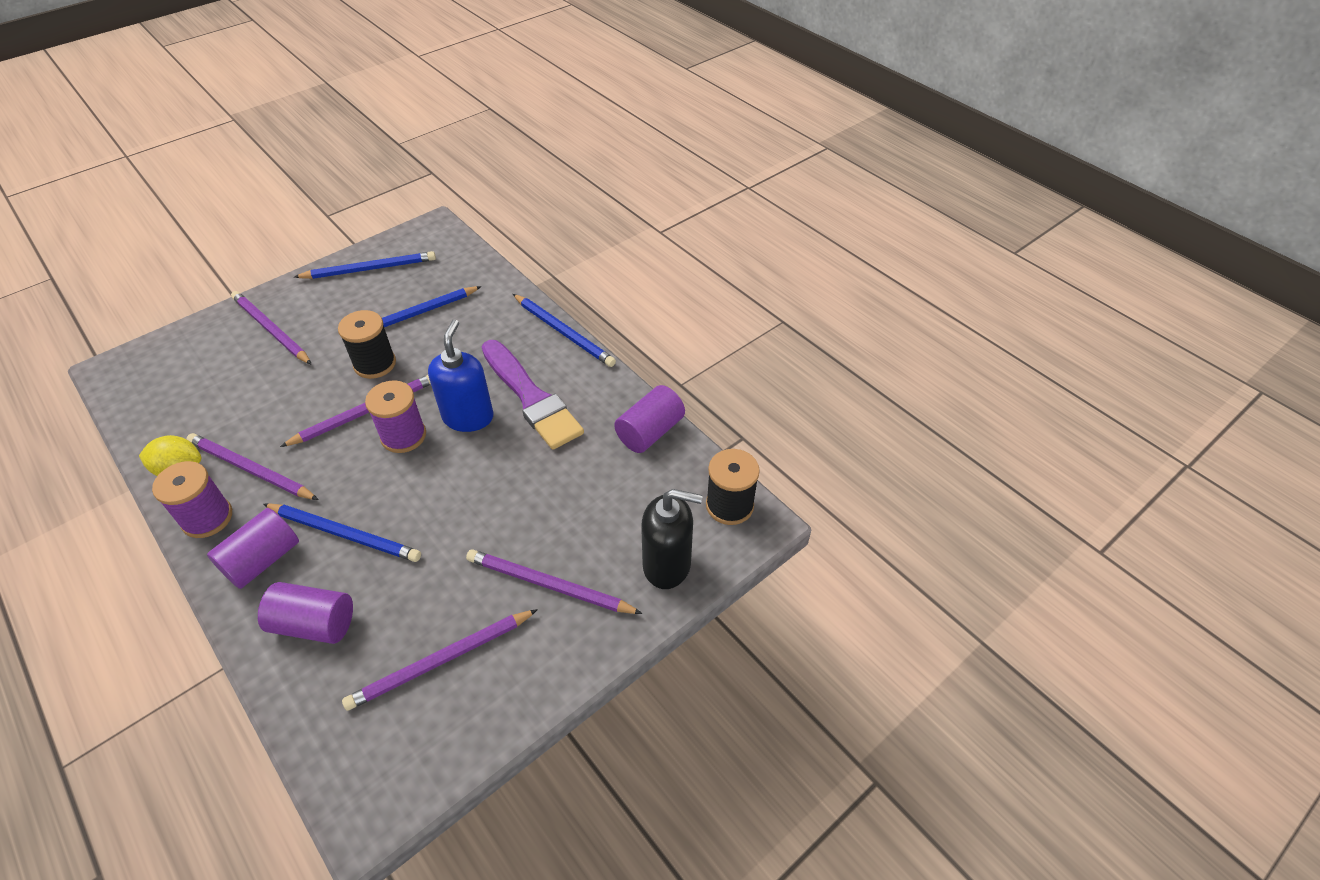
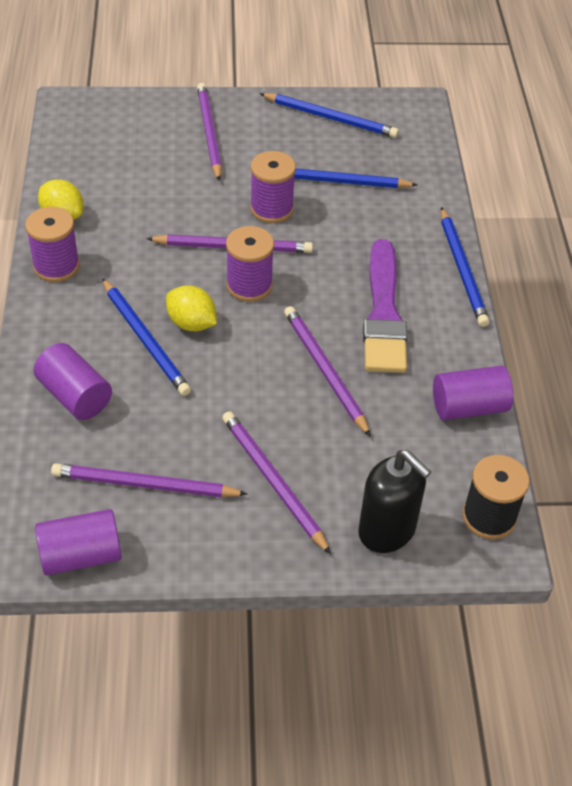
camera: 35 degrees right, 0 degrees up
(251, 470) = (113, 246): purple pencil -> purple pencil (325, 371)
(262, 560) = (72, 323): purple cylinder -> purple cylinder (81, 555)
(375, 364) = (271, 209): black spool -> purple spool
(377, 496) = (191, 323): none -> yellow lemon
(468, 417) = (315, 300): blue soap dispenser -> none

